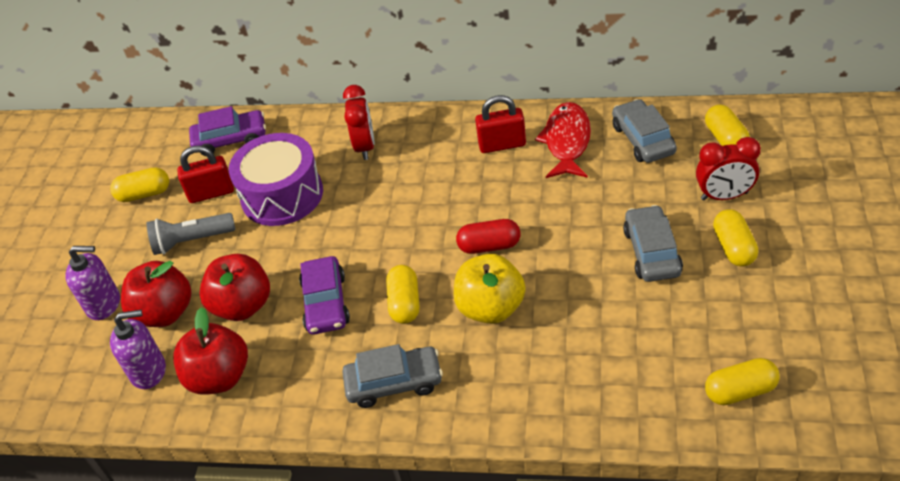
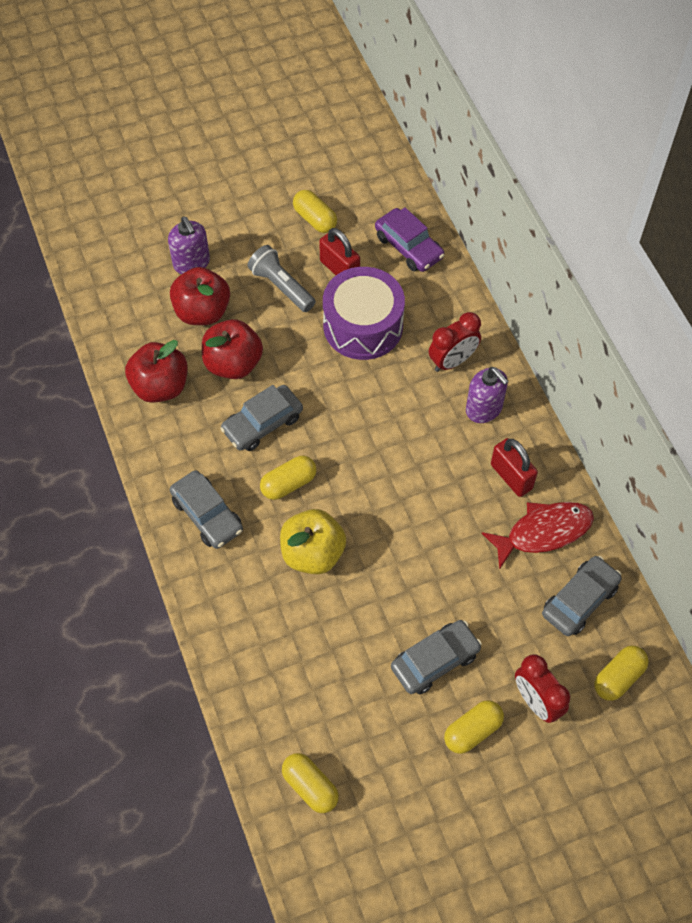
camera: 55 degrees right, 15 degrees up
(149, 371) = (145, 334): purple soap dispenser -> purple soap dispenser (484, 409)
(326, 303) = (262, 423): purple car -> grey car
(489, 246) = (381, 521): red capsule -> none

